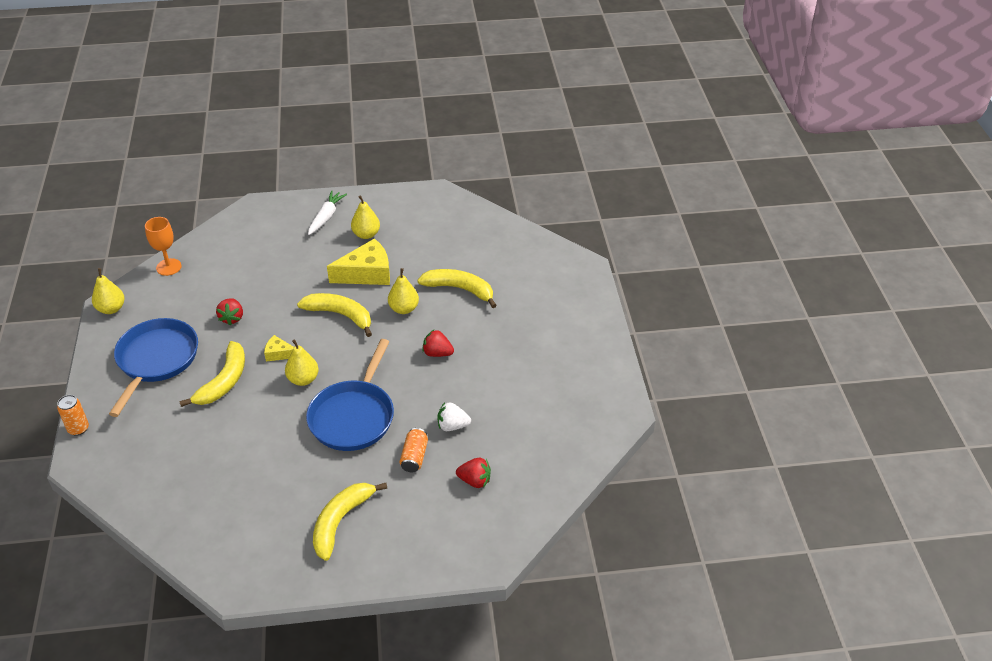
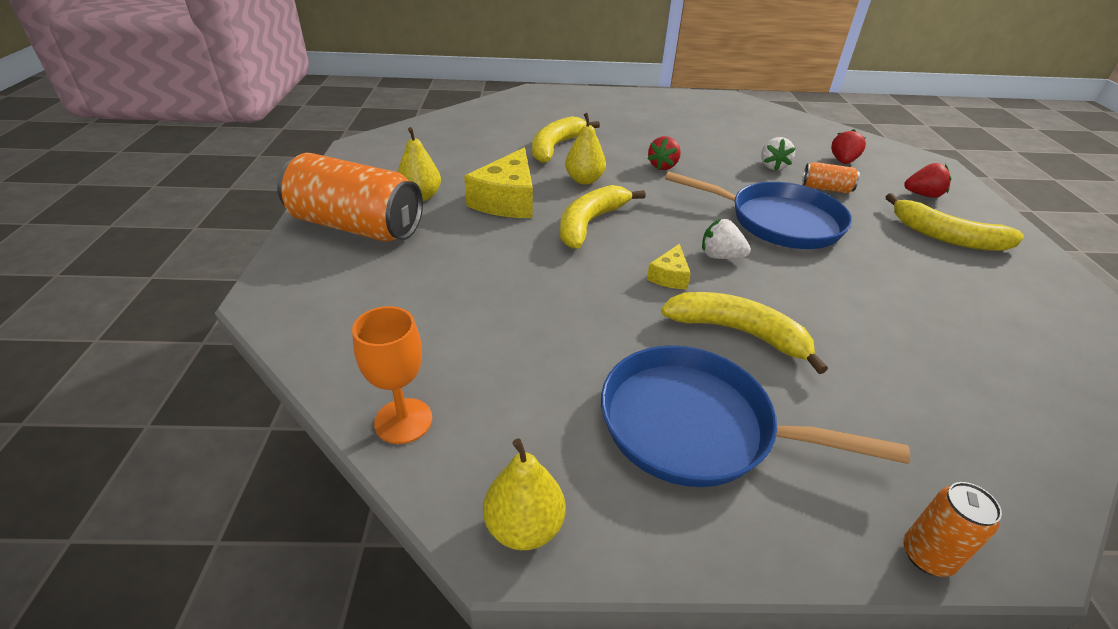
camera: 85 degrees left, 5 degrees down
(232, 318) = (583, 325): red strawberry -> red strawberry (922, 195)
(303, 379) = (720, 256): yellow pear -> white strawberry
(326, 217) = (356, 226): white carrot -> orange can
(367, 273) = (507, 200): yellow cheese -> yellow cheese turned 150 degrees counterclockwise

